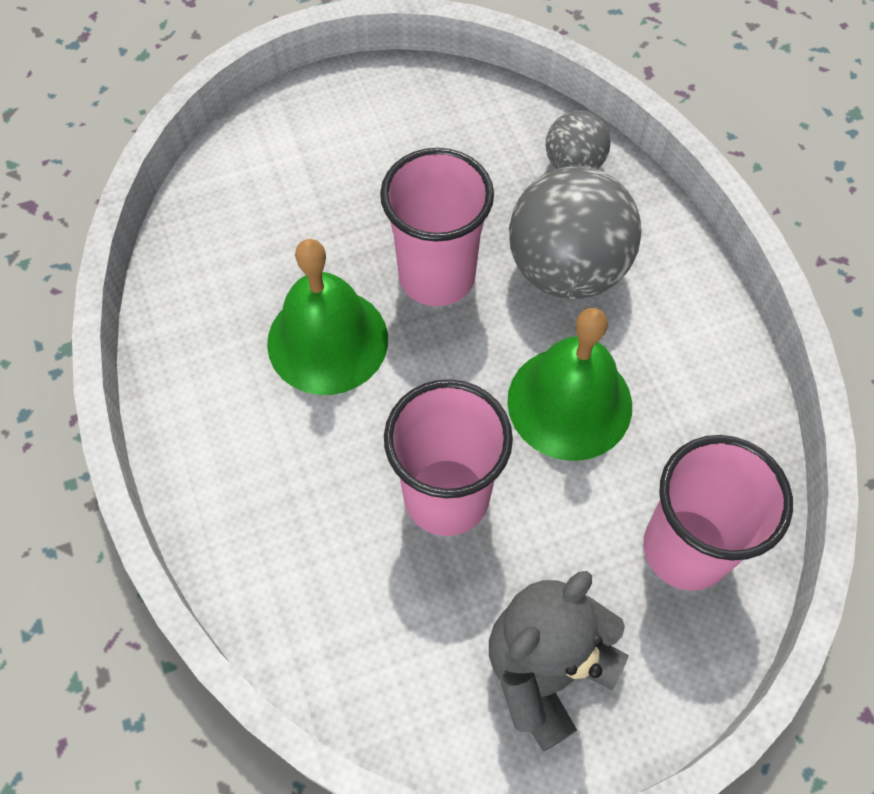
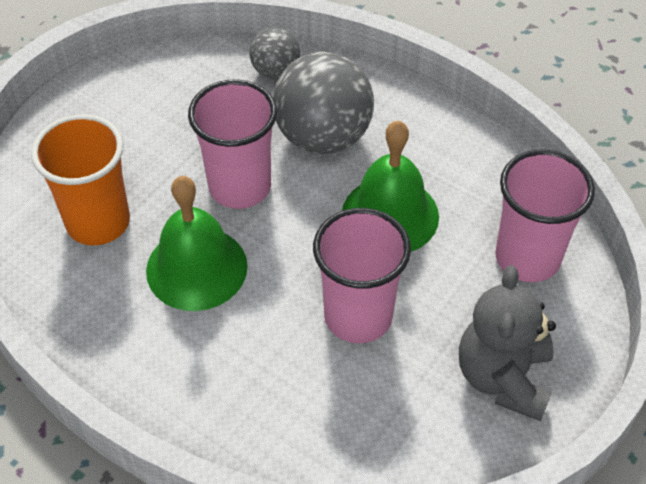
camera: 35 degrees left, 10 degrees down
(273, 234) = (98, 222): none -> orange cup

